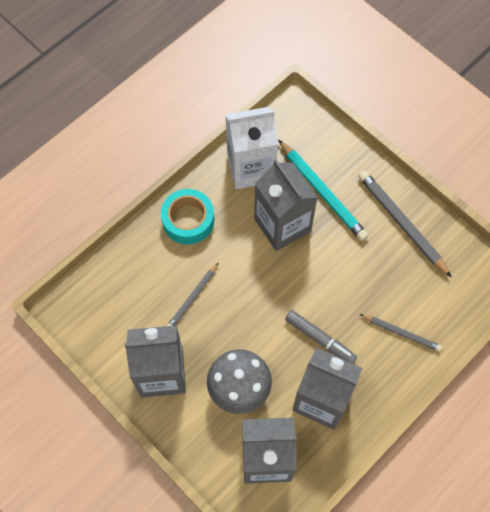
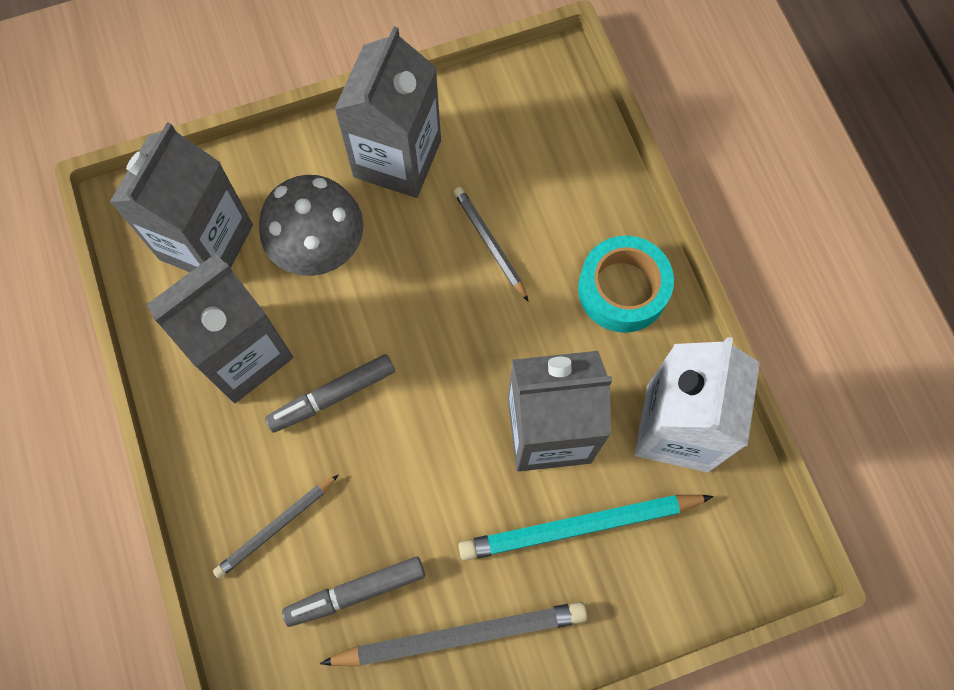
camera: 115 degrees right, 5 degrees up
(410, 279) = (356, 592): none -> grey marker

